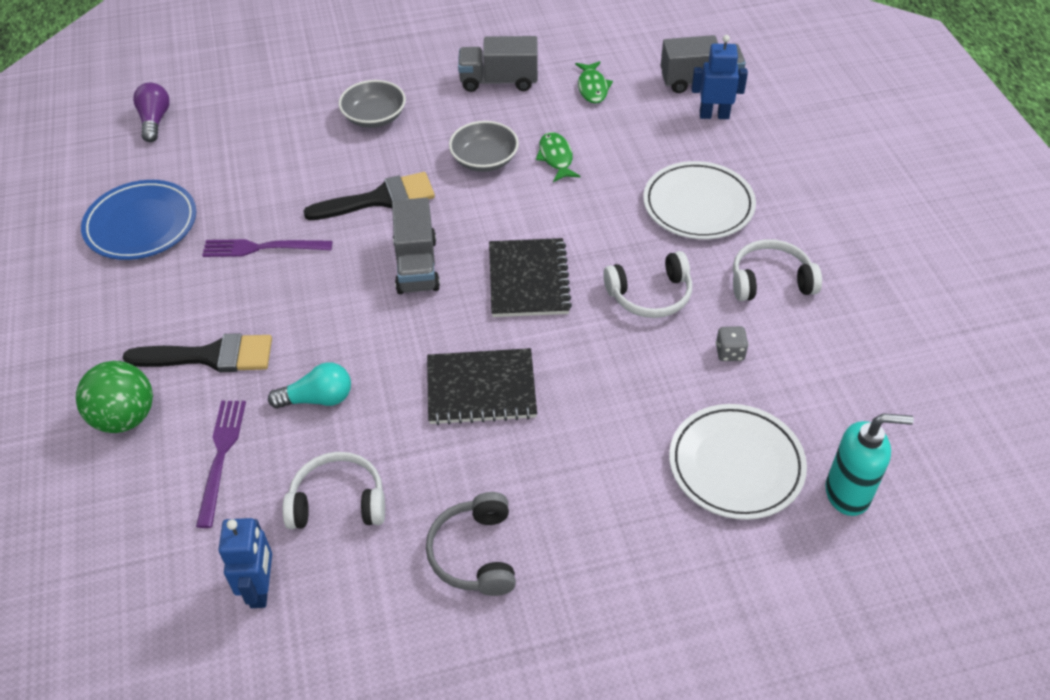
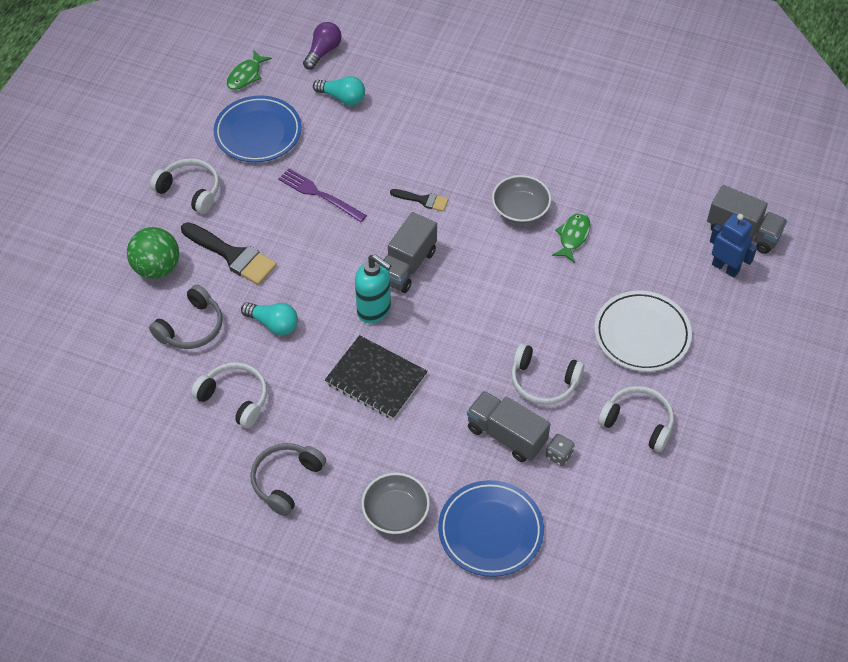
camera: 35 degrees right, 5 degrees up
(104, 318) = (190, 190): none -> white headphones
(211, 151) = (342, 98): none -> turquoise light bulb
(221, 456) = (191, 327): purple fork -> grey headphones
(261, 589) = (155, 423): blue robot -> none
(374, 117) = (472, 130): grey bowl -> grey bowl (395, 512)
(379, 199) = (423, 200): black brush -> black brush, size x0.55
(499, 81) = (587, 148): grey truck -> grey truck (506, 435)
(528, 280) = (471, 321): black notebook -> none
(592, 87) = (653, 192): green fish -> green fish (246, 75)
(736, 465) = (490, 531): white plate -> blue plate
(848, 493) = (545, 596): turquoise soap dispenser -> turquoise soap dispenser (374, 310)

